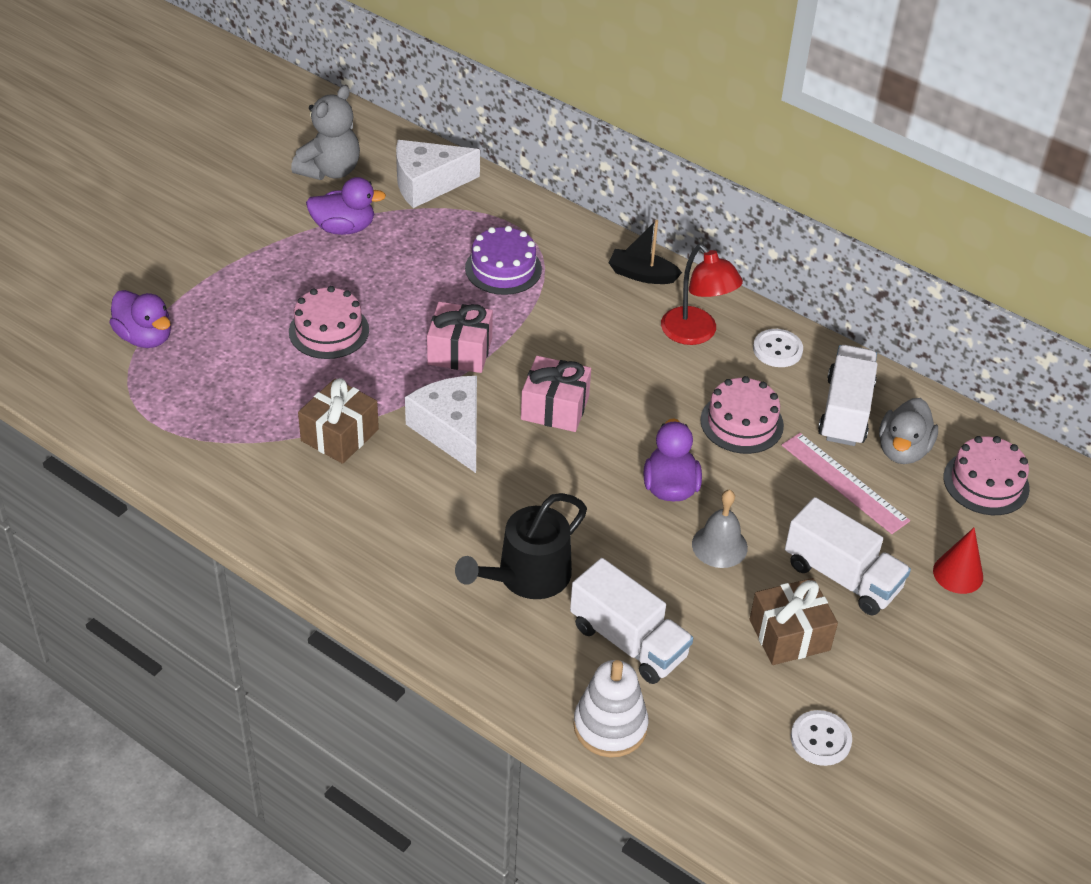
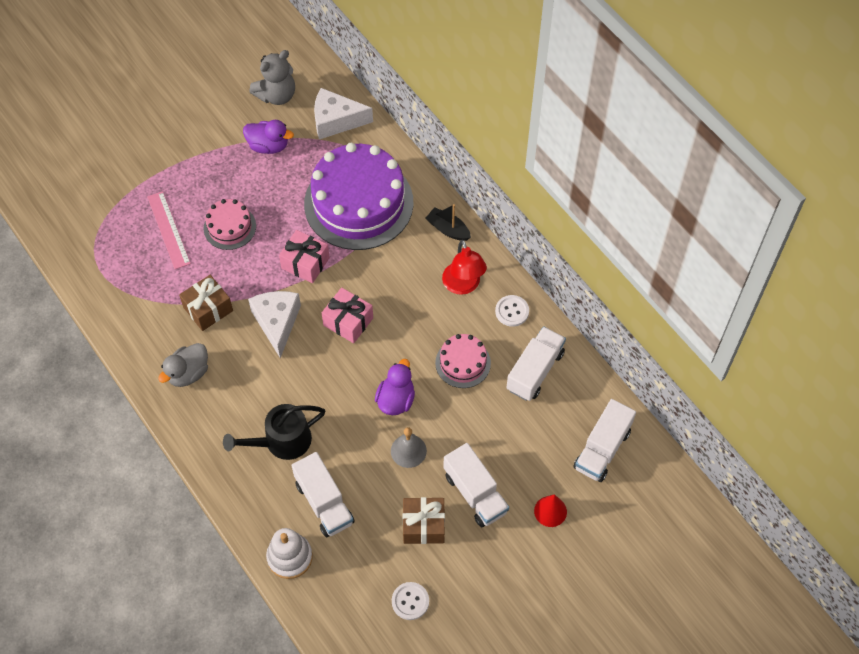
camera: 20 degrees right, 15 degrees up
(145, 337) = (116, 205): purple duck -> none
(503, 269) = (358, 203): purple cake -> purple cake, size x2.10
(844, 483) = (508, 425): pink ruler -> pink ruler (168, 230)
(903, 450) = (559, 410): grey duck -> grey duck (188, 373)
(986, 483) = (602, 449): pink cake -> white truck

